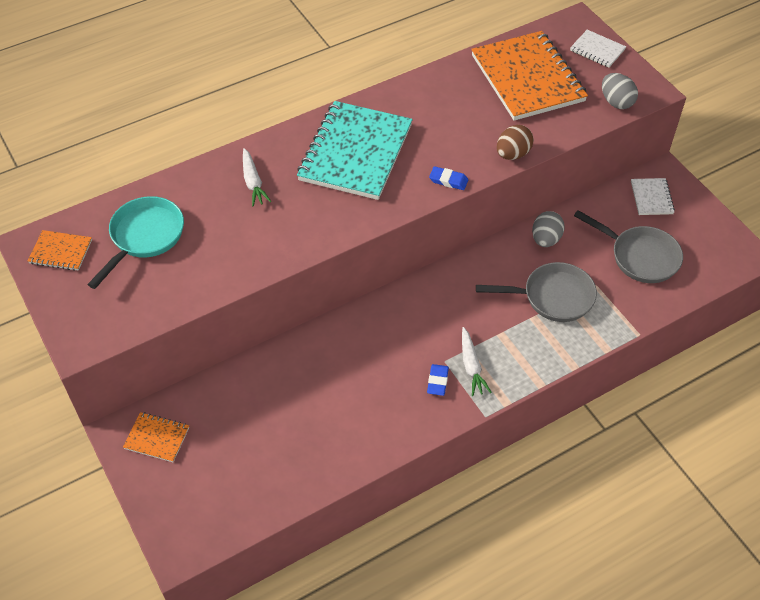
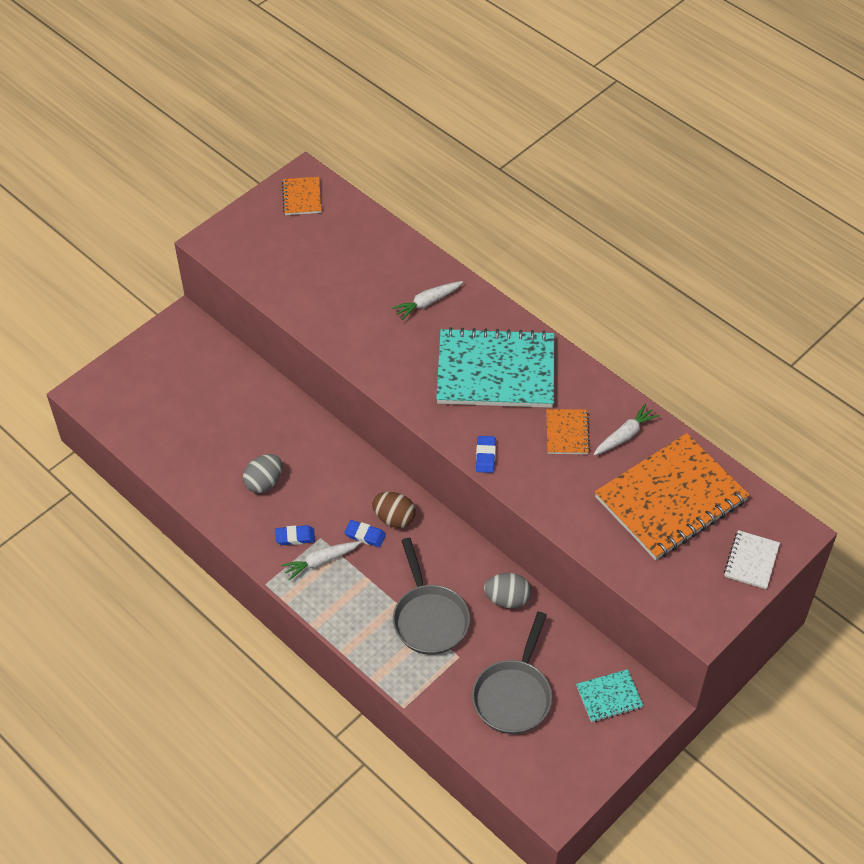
camera: 75 degrees right, 0 degrees up
(144, 237) = (335, 246): turquoise pan -> none
(157, 438) = (183, 346): orange notebook -> orange notebook (567, 433)
(452, 325) = (365, 535): none -> blue eraser
(455, 88) = (625, 435): none -> white carrot
(512, 154) = (544, 505): brown egg -> brown egg (394, 518)
(616, 102) = (667, 592): grey egg -> grey egg (264, 482)
(651, 198) = (609, 697): white notebook -> turquoise notebook

